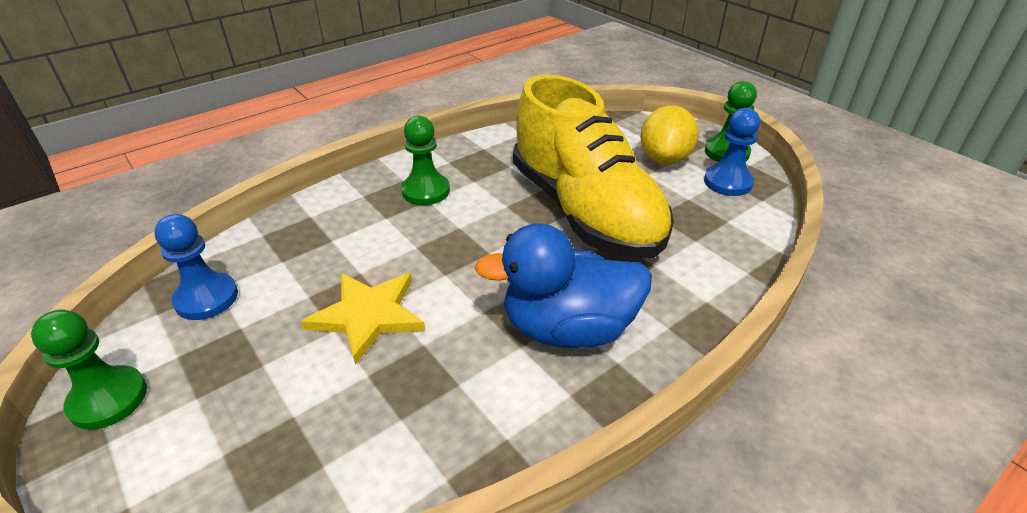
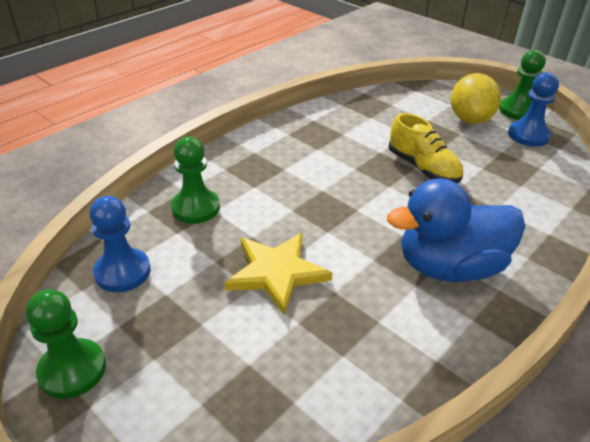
camera: 10 degrees left, 0 degrees up
(426, 191) = (279, 161): green pawn -> green pawn (195, 208)
(585, 211) = (423, 168): yellow shoe -> yellow shoe, size x0.48

